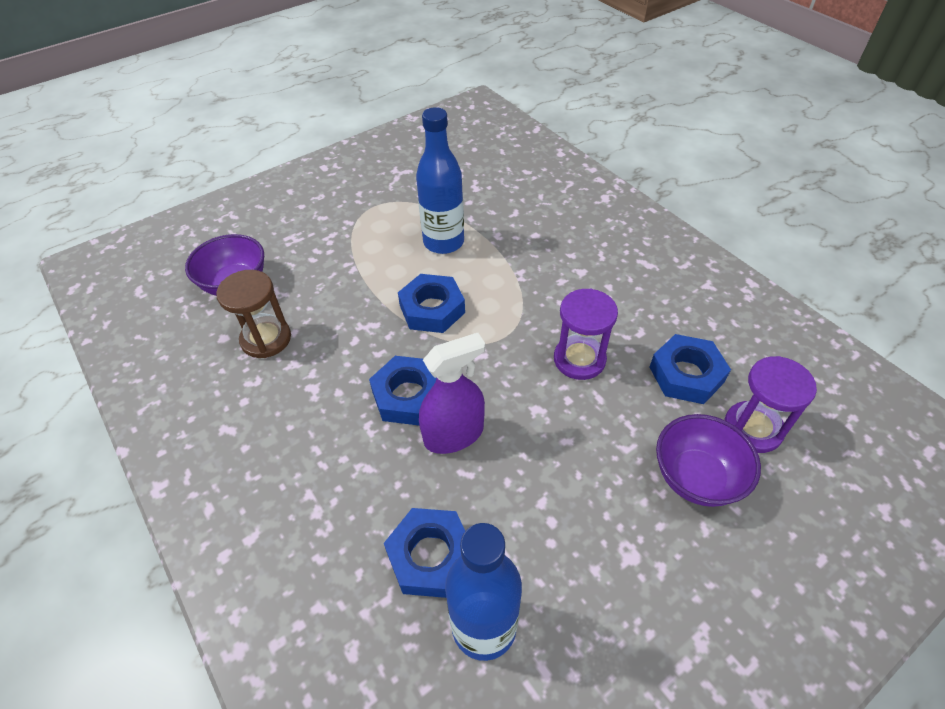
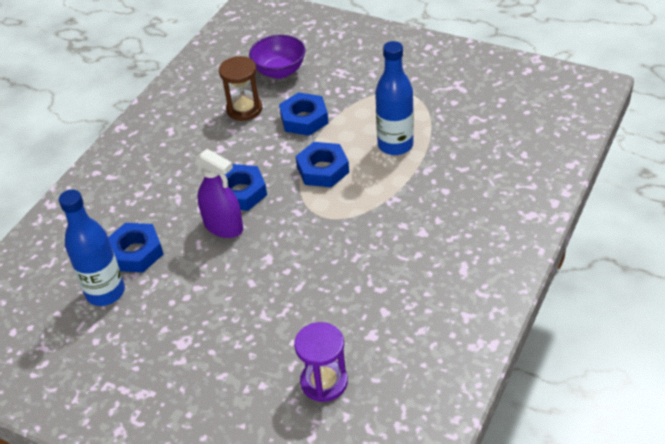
camera: 65 degrees right, 5 degrees down
(579, 359) = (328, 263): purple hourglass -> none
(686, 374) = (353, 329): blue nut -> blue nut (304, 119)
(696, 477) = (260, 360): purple bowl -> none

